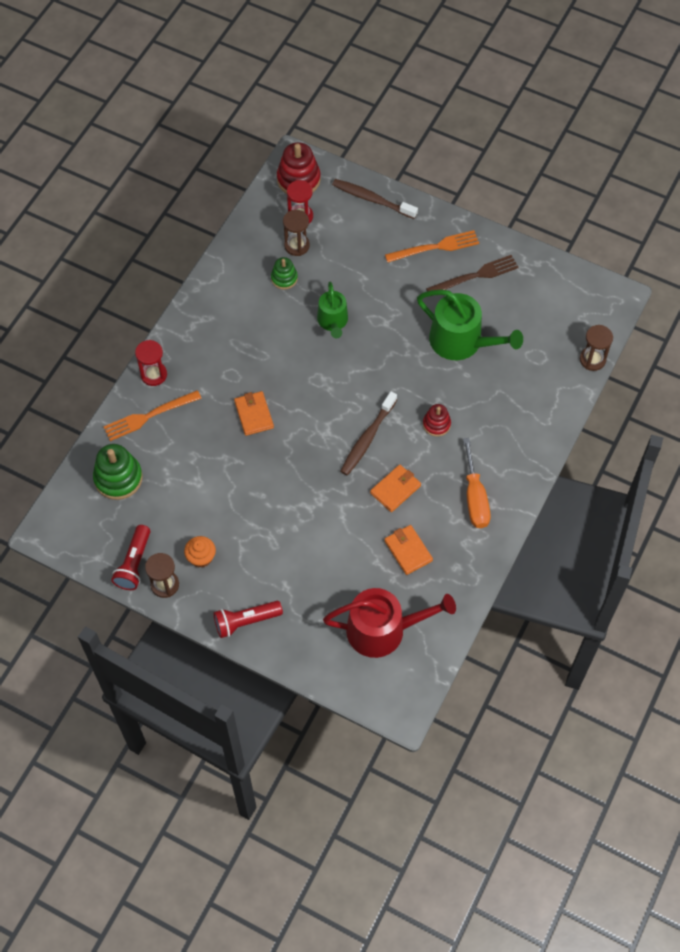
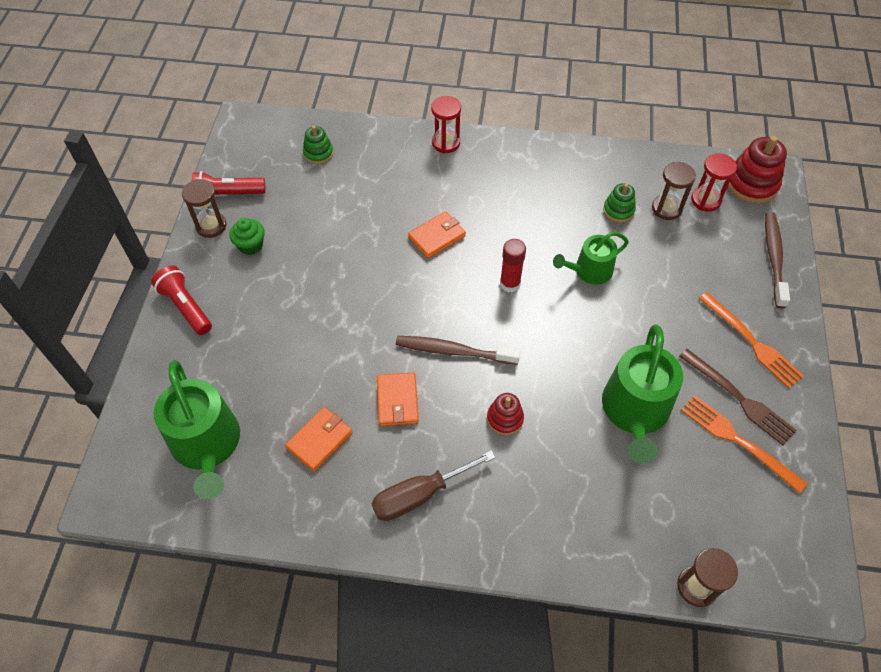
camera: 70 degrees right, 5 degrees down
(118, 478) = (318, 153): green stacking toy -> green stacking toy, size x0.59
(149, 416) = (397, 154): orange fork -> orange fork (737, 440)
(201, 557) = (250, 245): orange cupcake -> green cupcake
(322, 379) = (510, 284): none -> red glue stick
(383, 630) = (207, 445): red watering can -> green watering can
(395, 489) = (397, 401): orange wallet -> orange wallet turned 60 degrees clockwise
(475, 497) = (419, 495): orange screwdriver -> brown screwdriver

